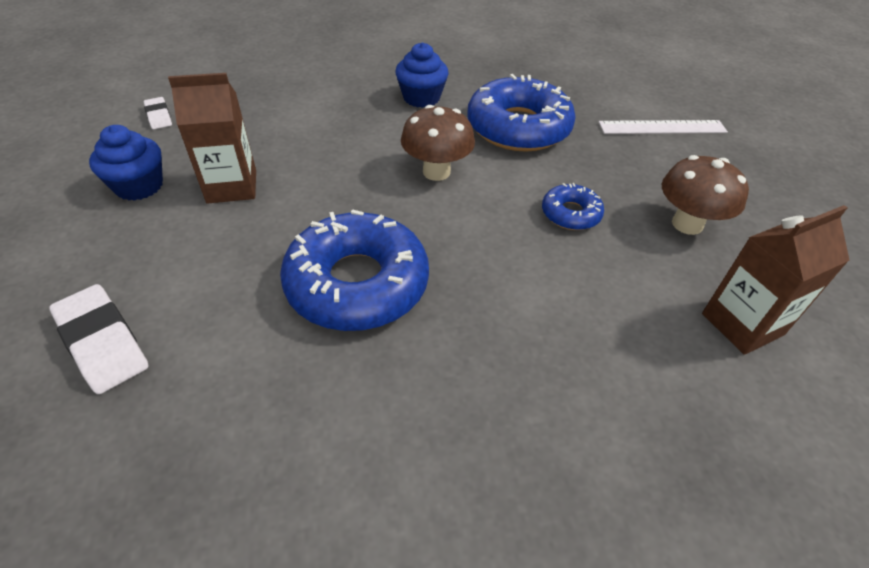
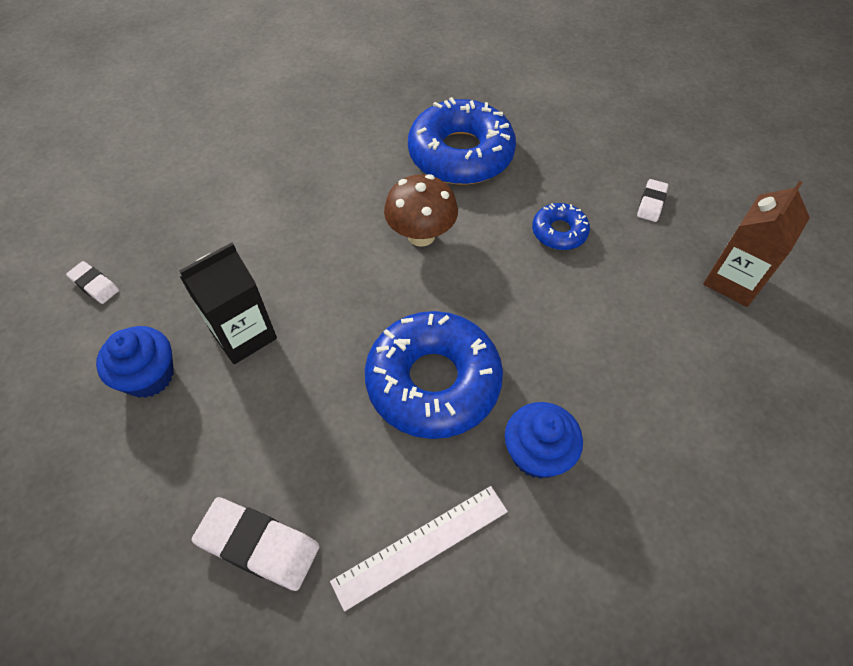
camera: 25 degrees left, 10 degrees up
(232, 187) = (243, 335): brown carton -> black carton
(421, 98) = (349, 153): blue cupcake -> blue cupcake (537, 453)
(662, 127) = (580, 105): white ruler -> white ruler (421, 545)
(687, 224) = (651, 203): brown mushroom -> white eraser

